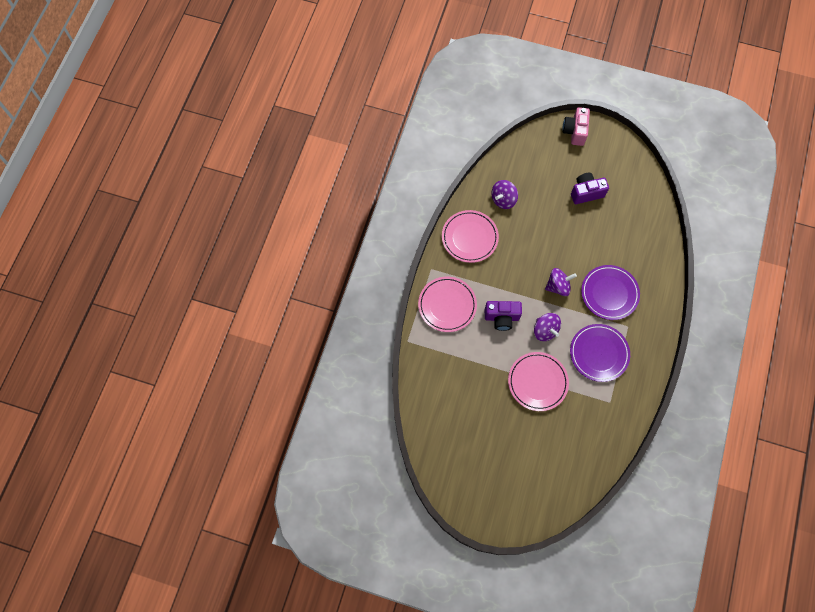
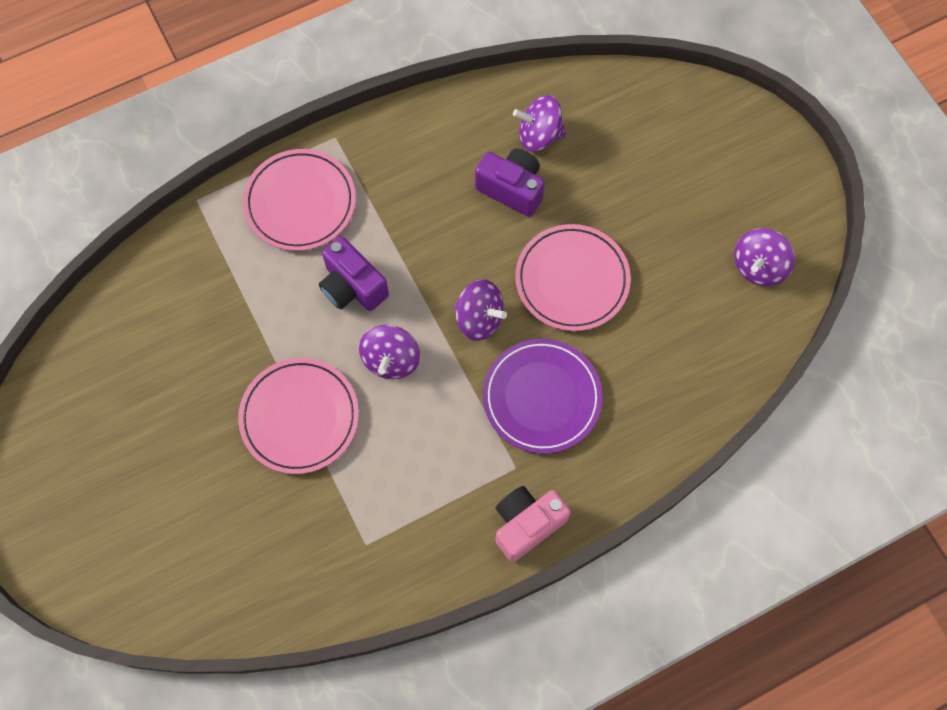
camera: 45 degrees right, 0 degrees up
(469, 237) = (433, 143): pink plate -> pink plate (572, 280)
(575, 131) = (753, 134): pink camera -> pink camera (526, 524)
(586, 193) = (671, 231): purple camera -> purple camera (511, 189)
(599, 353) = (429, 463): purple plate -> none
(627, 178) = (758, 266): none -> purple spinning top

